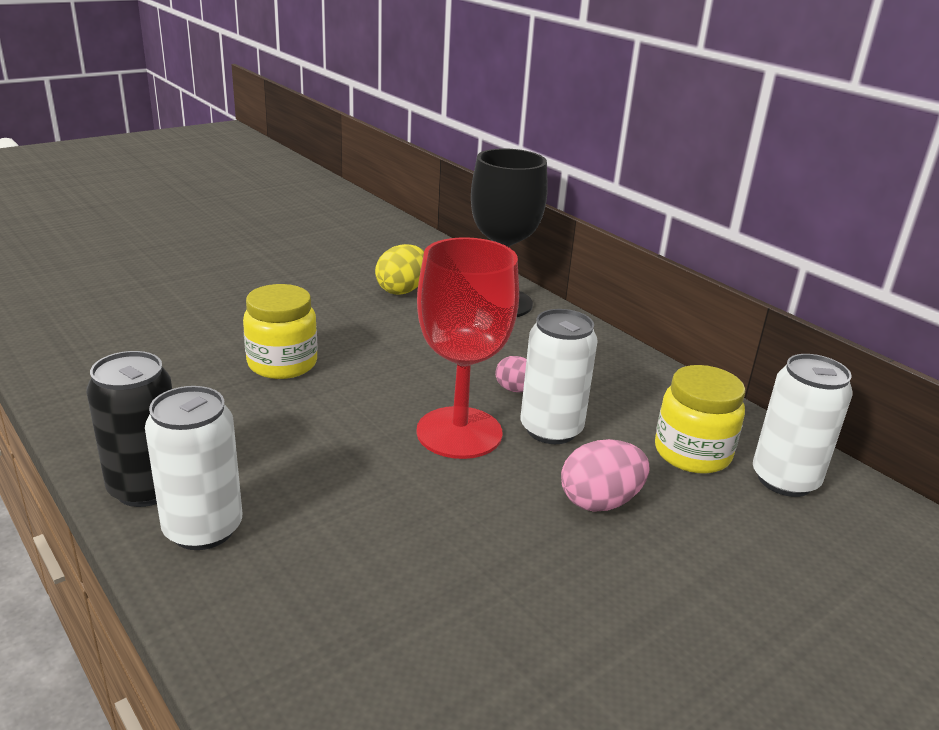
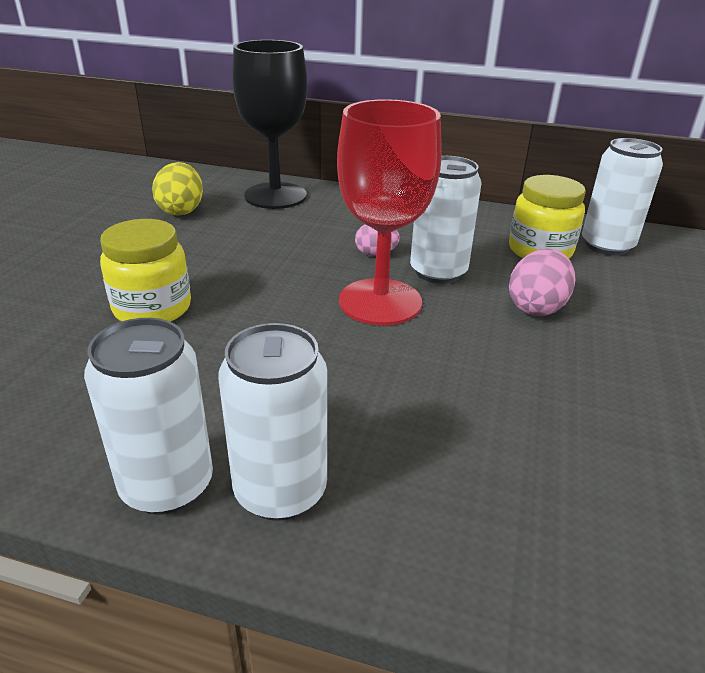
camera: 35 degrees left, 5 degrees up
(146, 488) = (167, 485): black can -> white can

